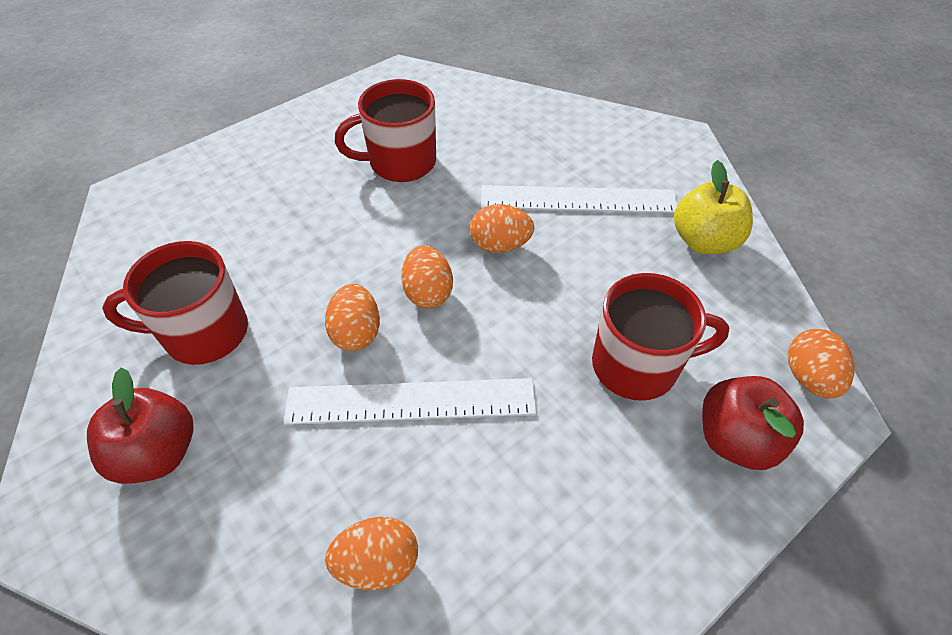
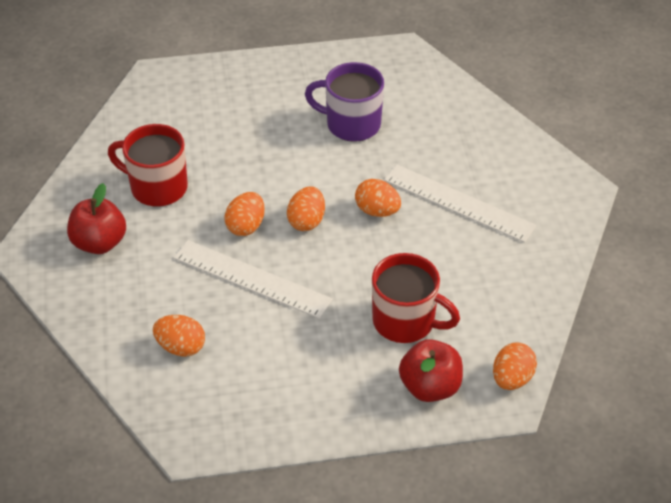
camera: 30 degrees right, 5 degrees down
(400, 162) = (351, 124): red mug -> purple mug
(704, 241) = (525, 269): yellow apple -> none

